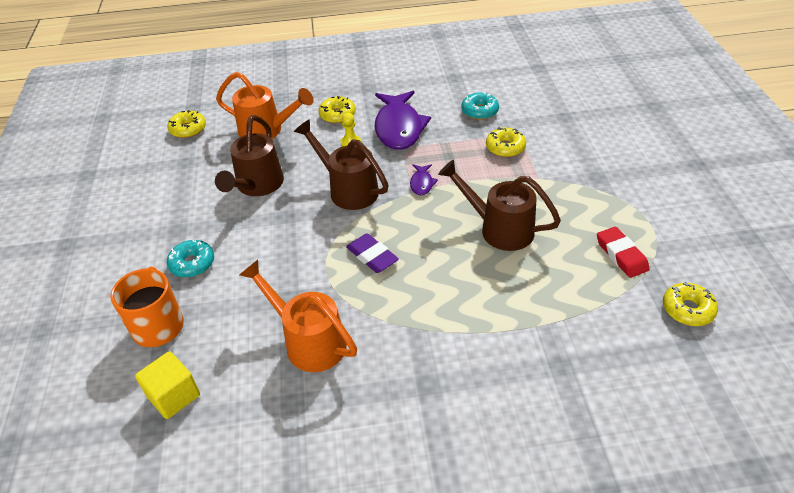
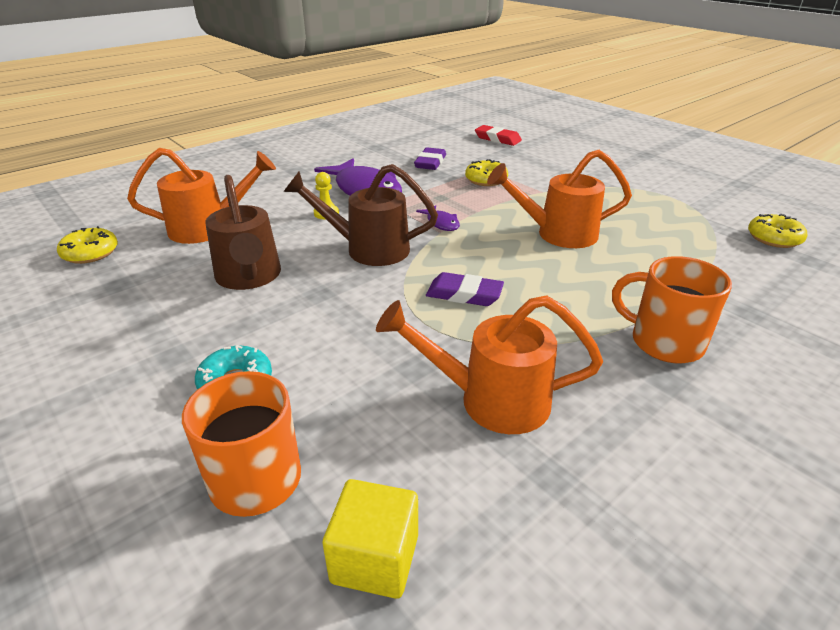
camera: 35 degrees left, 10 degrees down
(337, 115) = (285, 196): yellow donut -> none
(462, 356) = (664, 342): none -> orange mug
(479, 111) = (430, 162): turquoise donut -> purple eraser
(499, 229) = (558, 234): brown watering can -> orange watering can
(621, 255) = (677, 220): red eraser -> red eraser (497, 139)

